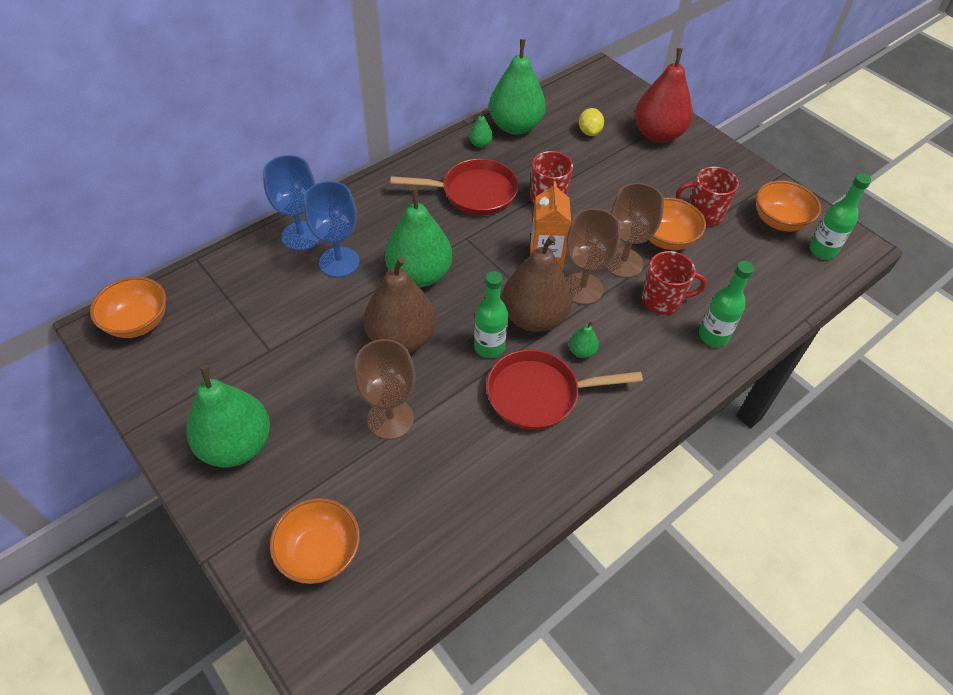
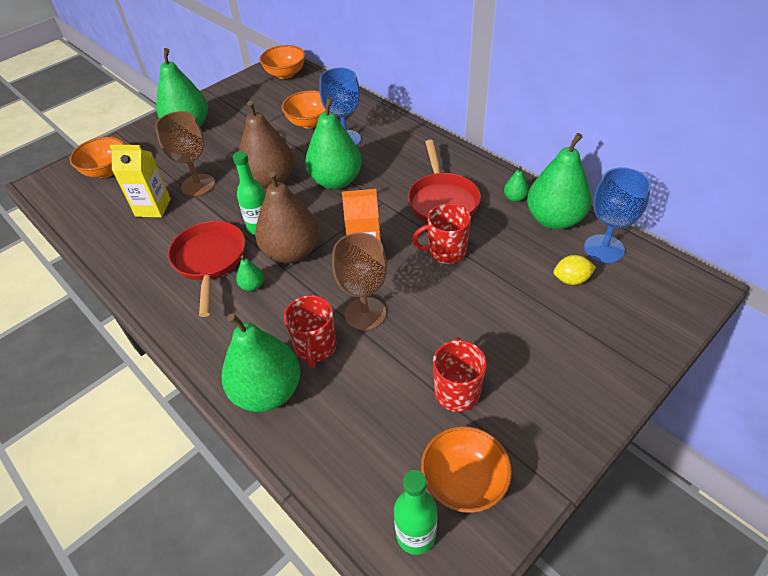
camera: 90 degrees right, 5 degrees down
(301, 236) = (370, 118): blue goblet -> blue goblet (604, 249)
(427, 470) = (153, 207): none -> yellow carton
(582, 289) = (327, 283): brown goblet -> none
(658, 134) = (595, 346): red pear -> none
(666, 239) = (407, 352): orange bowl -> orange bowl (310, 122)
(713, 336) = (267, 391): green bottle -> green pear

